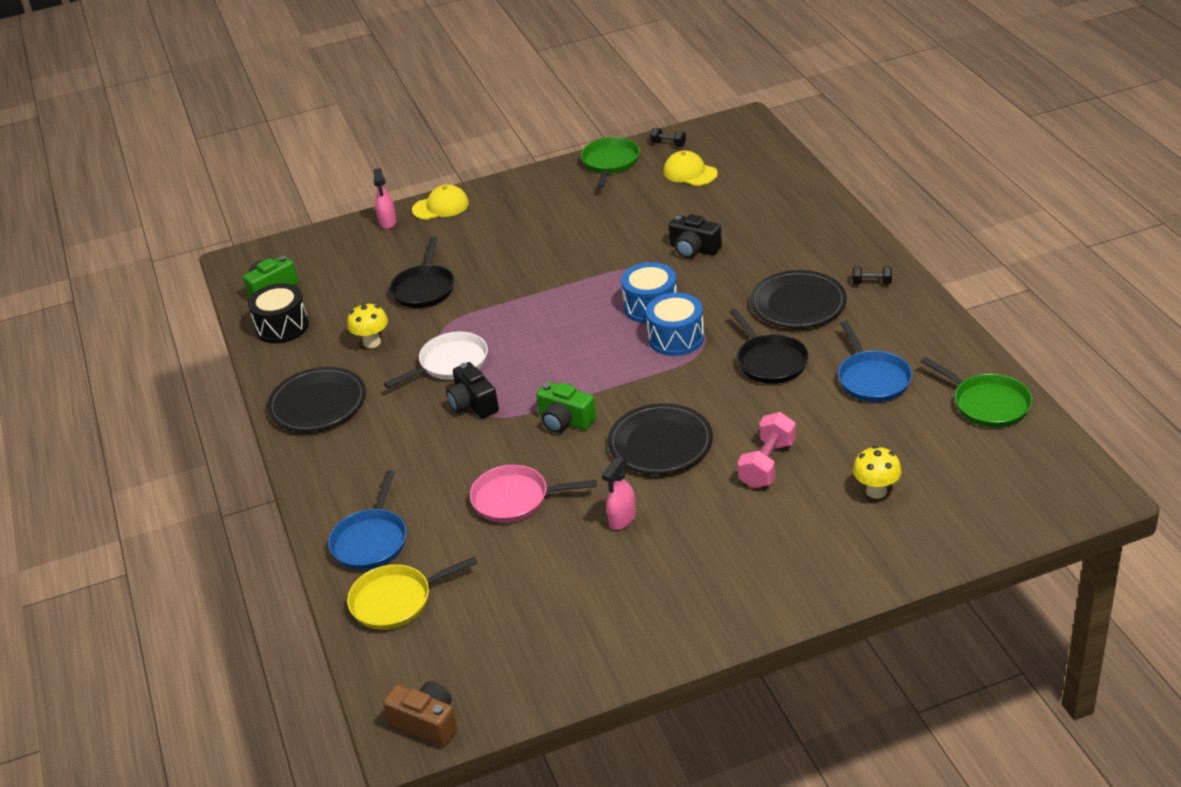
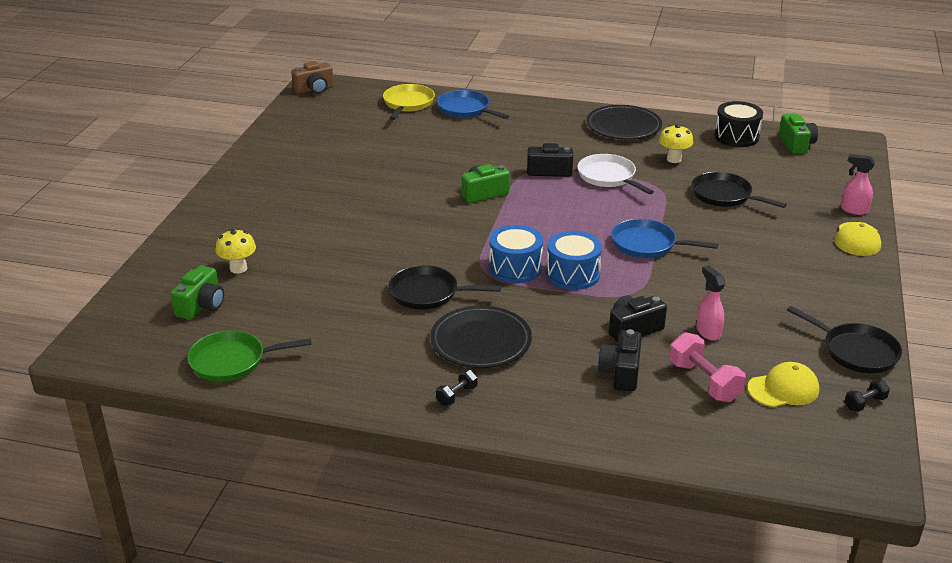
camera: 120 degrees right, 5 degrees down
(450, 363) = (608, 177): white pan -> white pan turned 150 degrees clockwise
(515, 499) = (434, 155): pink pan -> none
(610, 163) = (856, 351): green pan -> black pan
(622, 520) = (362, 178): pink spray bottle -> pink spray bottle (708, 332)
(660, 443) = (408, 215): black plate -> none
(753, 233) = (621, 372): none -> black camera
(767, 464) = (327, 243): pink dumbbell -> pink dumbbell (704, 381)
(872, 379) = (340, 326): blue pan -> blue pan (647, 244)
(953, 472) = (201, 306): none -> green camera

